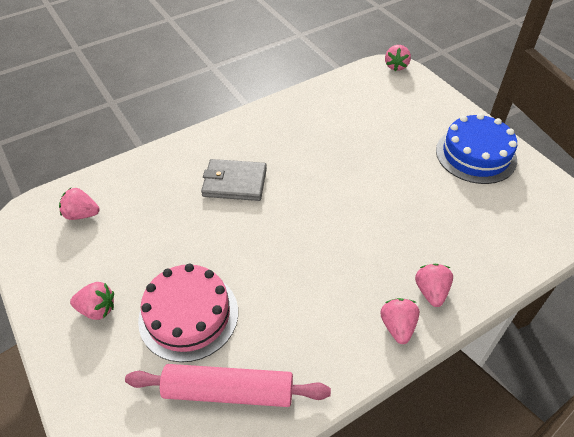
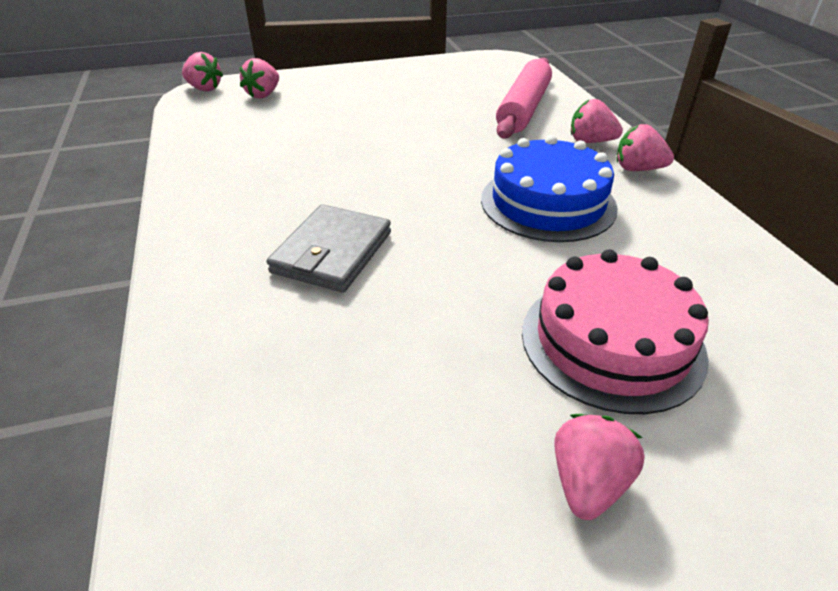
camera: 75 degrees left, 10 degrees down
(82, 214) = (283, 505): pink strawberry -> pink strawberry (263, 95)
(229, 391) = (752, 314): pink rolling pin -> pink rolling pin (524, 109)
(475, 155) = (402, 81): blue cake -> blue cake (548, 203)

